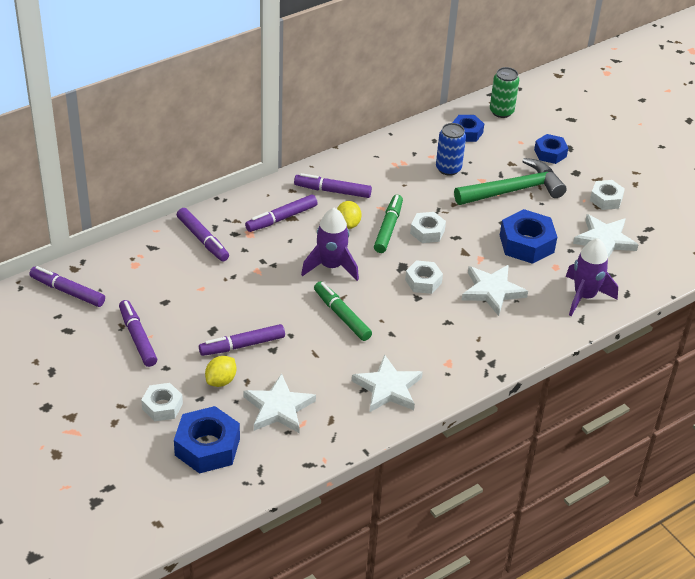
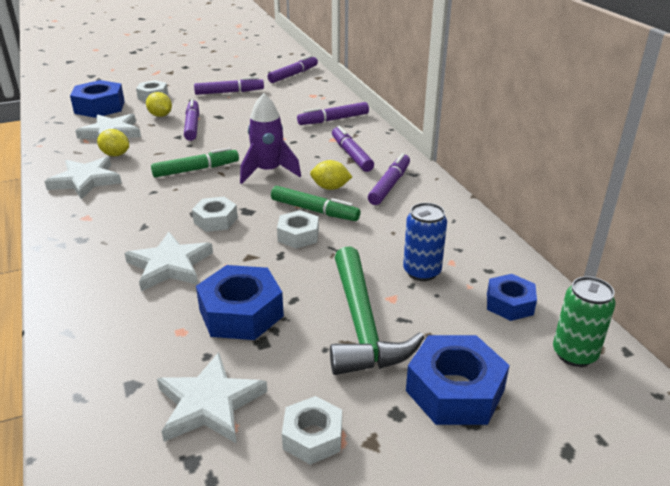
camera: 105 degrees right, 10 degrees down
(328, 385) = (115, 154): none -> yellow lemon
(550, 153) = (455, 391): blue nut -> blue nut, size x1.62
(584, 296) = (105, 346): purple rocket -> none

